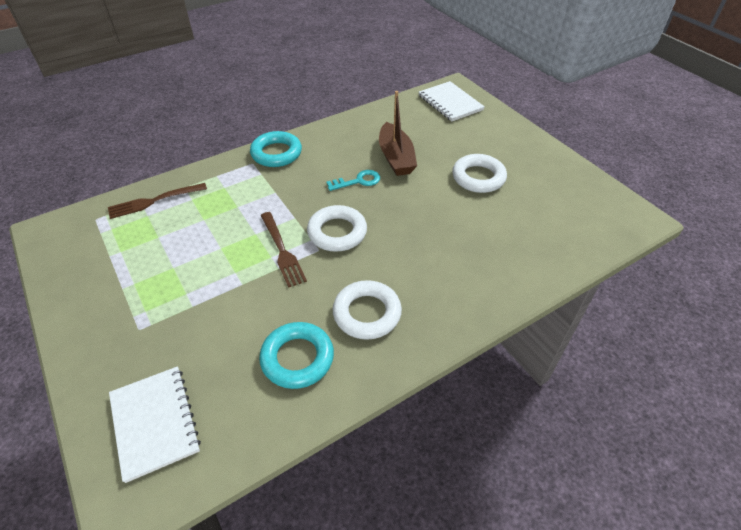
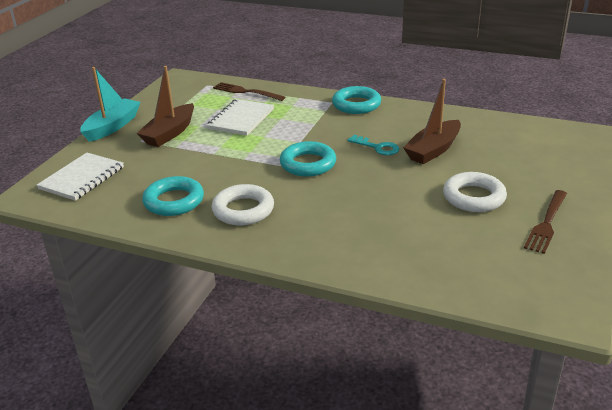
camera: 55 degrees right, 15 degrees down
(71, 340) = (112, 127): none -> turquoise boat
(157, 297) = (170, 133): none -> brown boat
(282, 251) = (261, 152): brown fork -> brown fork (547, 223)
(337, 232) = (308, 164): white ring -> turquoise ring
(450, 103) = (560, 142): white notebook -> white notebook (241, 119)

